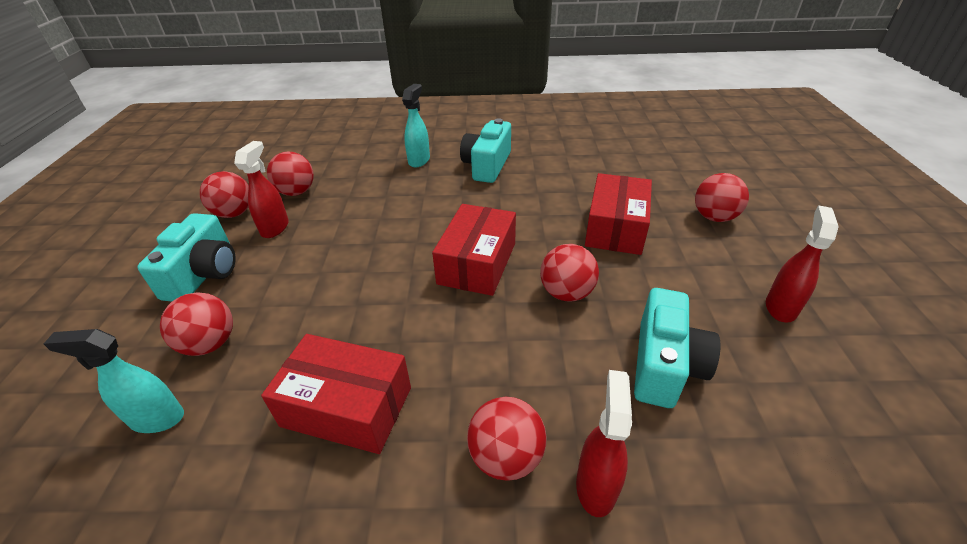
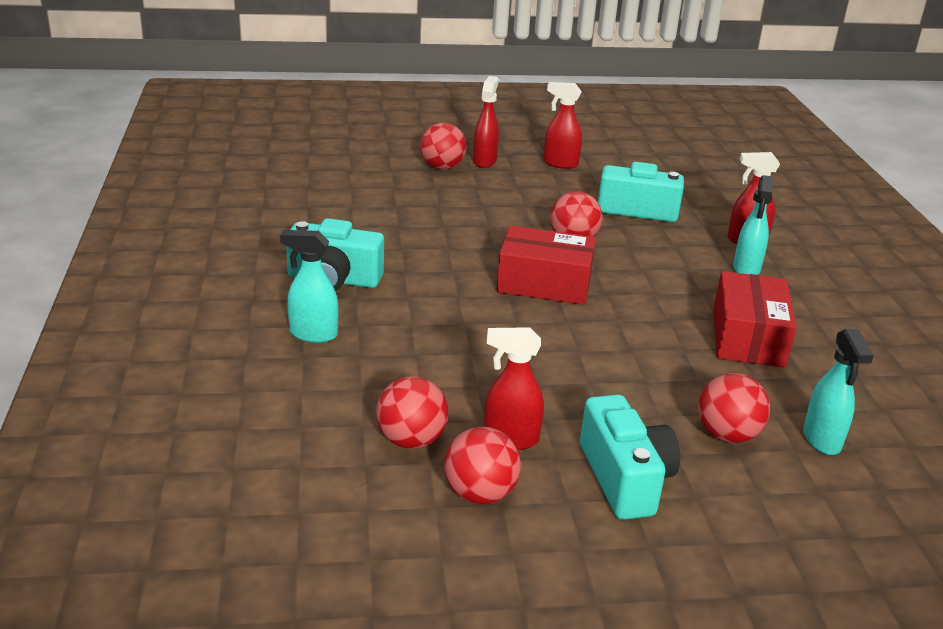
camera: 100 degrees left, 10 degrees down
(204, 274) = (625, 478): turquoise camera -> turquoise camera turned 75 degrees clockwise
(506, 456) = (746, 269): red ball -> turquoise spray bottle
(615, 228) = (467, 211): red box -> none
(748, 246) = (484, 161): none -> red spray bottle

